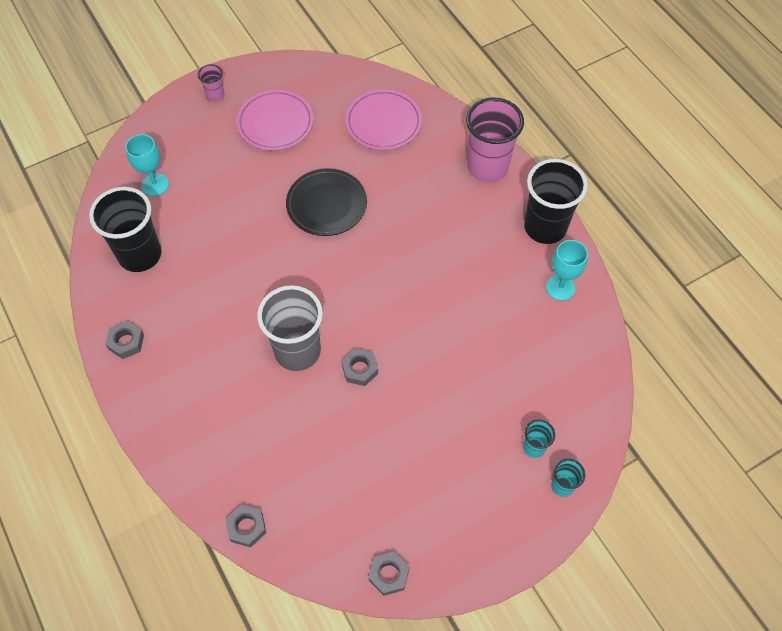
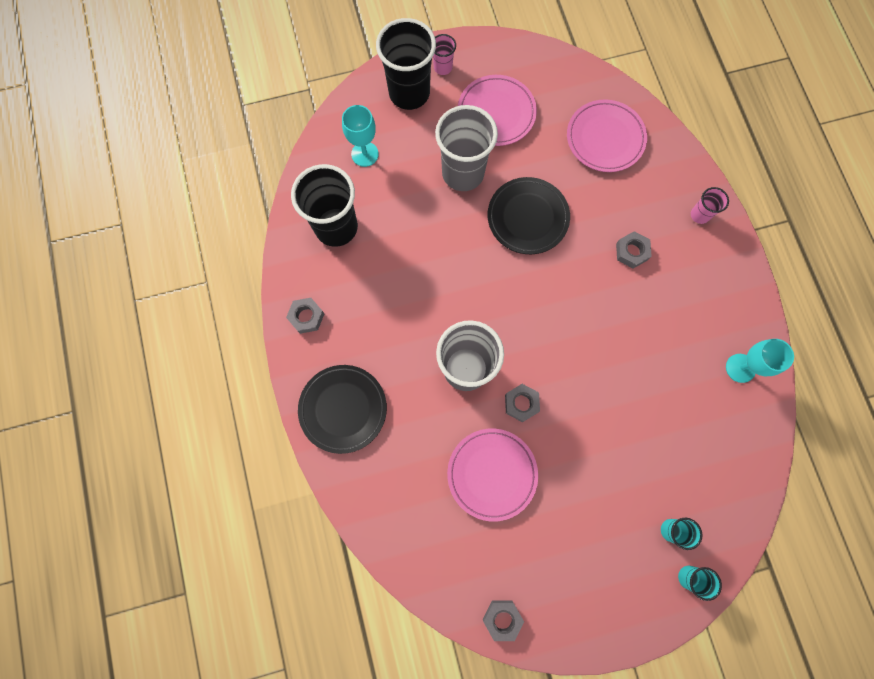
camera: 15 degrees right, 15 degrees up
(181, 418) = (343, 409): none -> black plate
(246, 527) = (381, 535): grey nut -> grey nut (631, 252)
(255, 180) = (463, 173): none -> grey cup
(346, 441) = (492, 474): none -> pink plate
(487, 167) = (699, 215): pink cup -> pink cup, size x0.46
(545, 227) = (742, 297): black cup -> black cup (409, 93)

